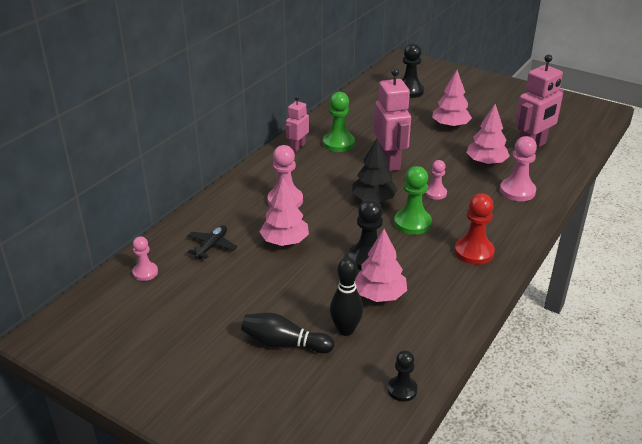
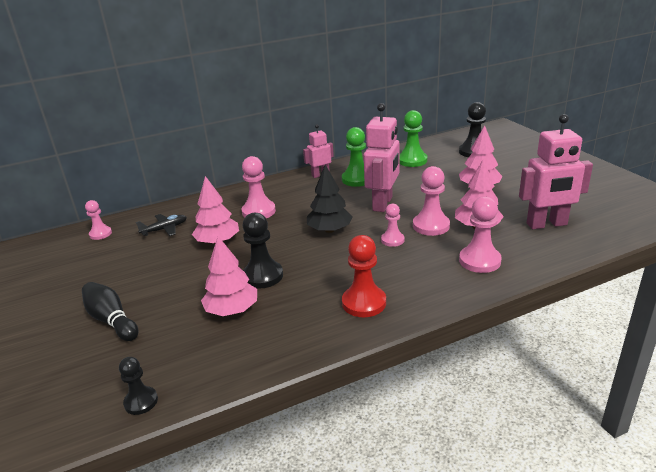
camera: 35 degrees right, 5 degrees down
(345, 330) = (168, 328): black bowling pin -> none
(412, 223) = (338, 259): green pawn -> green pawn (412, 160)
(451, 172) = (431, 226): none -> pink pawn

